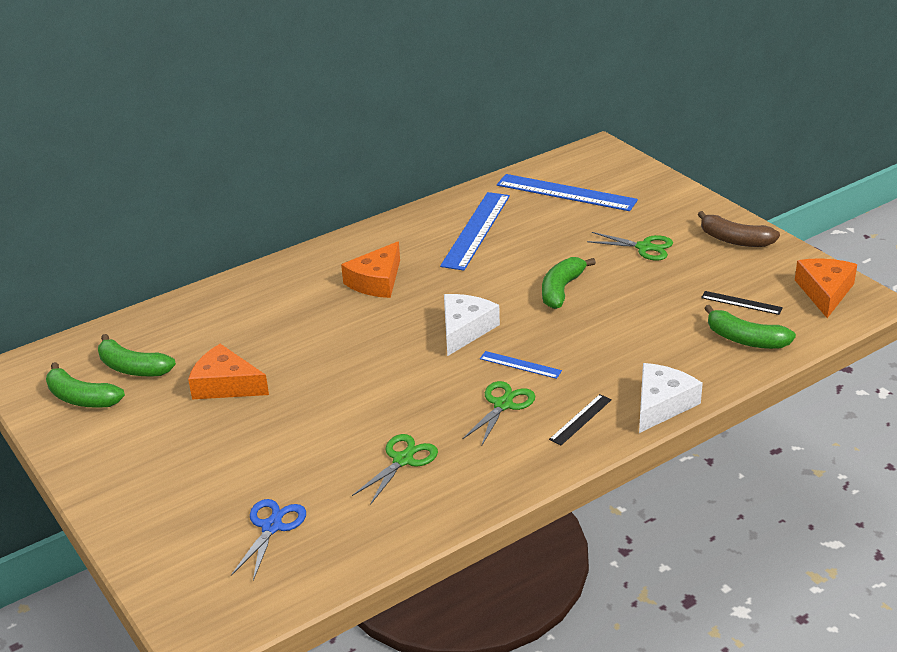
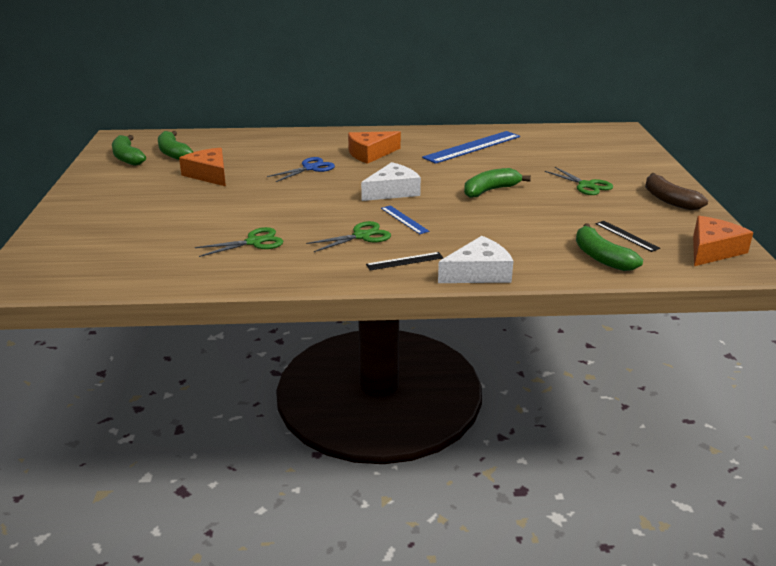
camera: 30 degrees right, 5 degrees down
(272, 527) = (128, 247): blue scissors -> blue scissors (310, 168)
(566, 193) = (564, 144): blue ruler -> none

